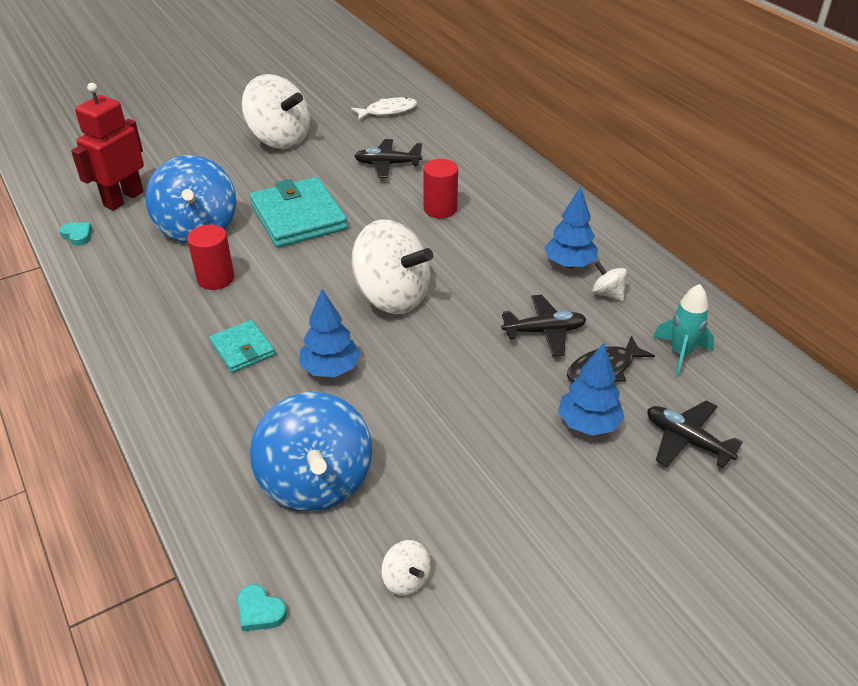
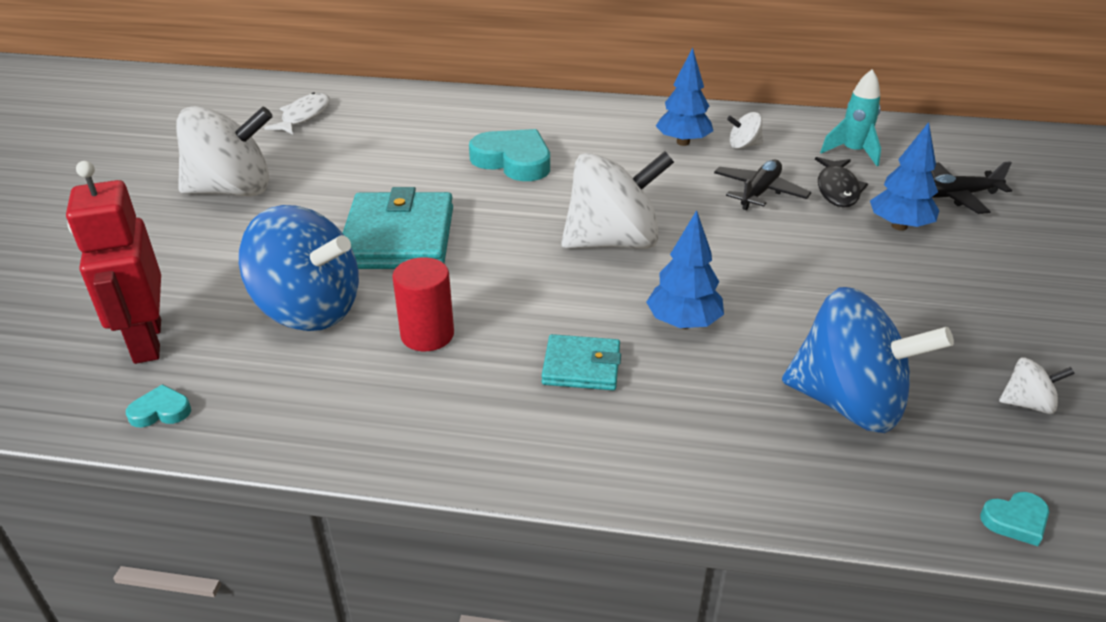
camera: 50 degrees left, 5 degrees down
(298, 217) = (399, 237): turquoise wallet -> turquoise wallet turned 75 degrees clockwise
(387, 164) = (394, 154): black plane -> none
(440, 209) = (513, 161): red cylinder -> turquoise heart

